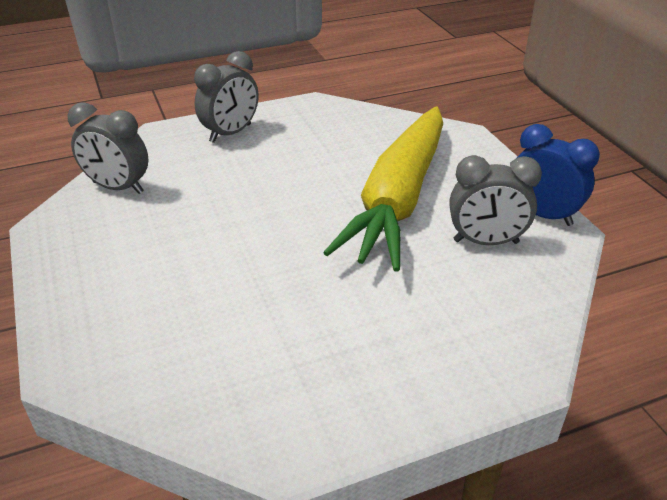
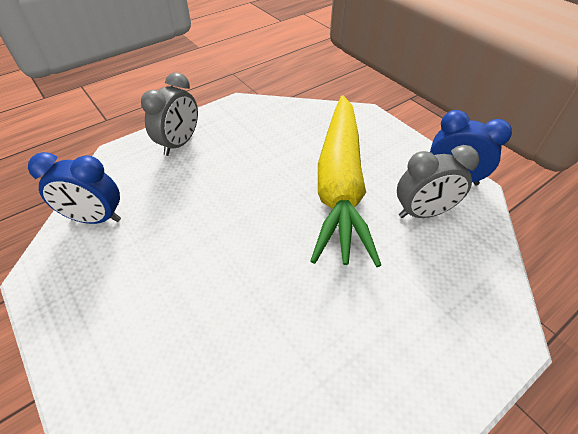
camera: 15 degrees left, 10 degrees up
(118, 188) = (95, 219): grey clock -> blue clock

